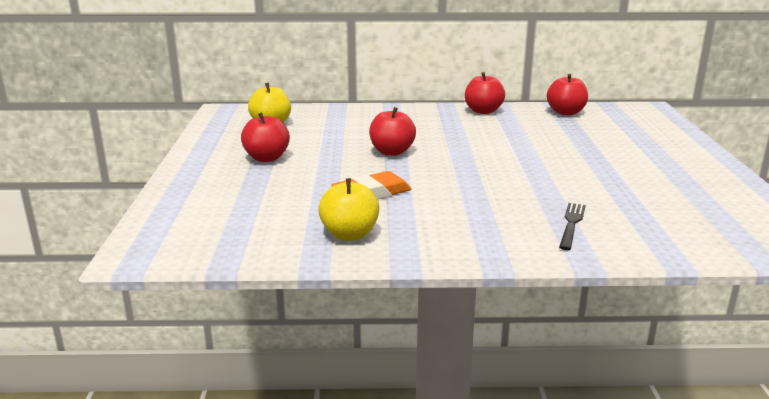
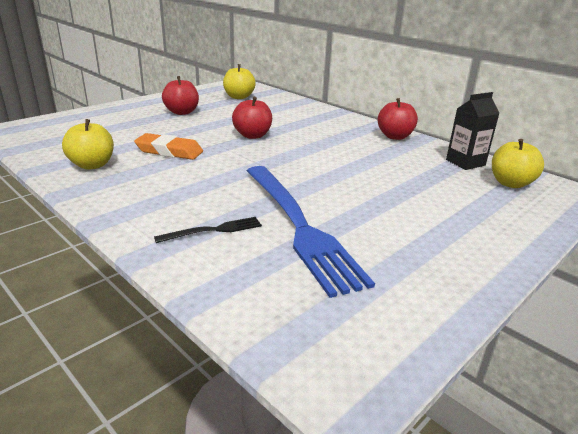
camera: 45 degrees right, 5 degrees up
(565, 112) = (465, 162): red apple -> black carton
(601, 195) = (299, 226): none -> blue fork
(617, 116) = (510, 183): none -> yellow apple

